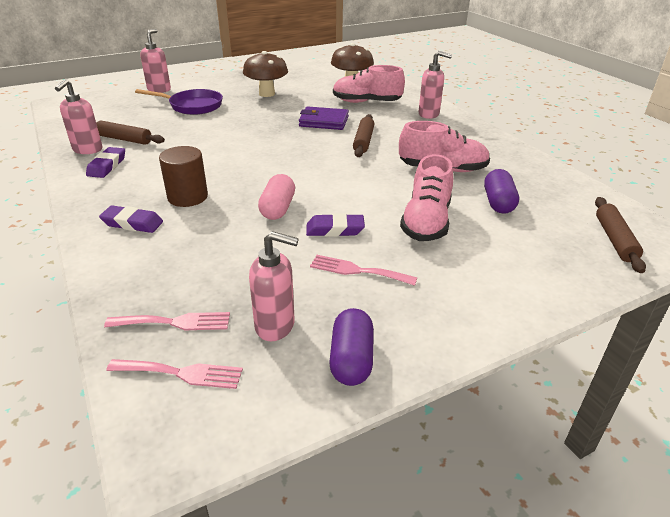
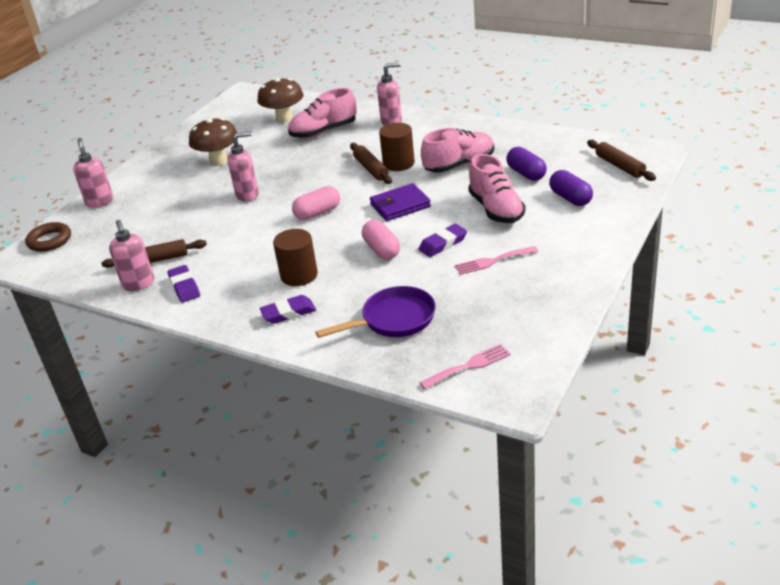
camera: 30 degrees left, 0 degrees up
(95, 100) = (49, 240): none -> brown ring
(174, 322) = (423, 347): pink fork -> none
(192, 106) = (166, 203): purple pan -> purple pan (393, 320)
(275, 156) = (318, 213): none -> pink capsule
(275, 326) = (487, 316): pink soap dispenser -> pink soap dispenser (247, 195)
(324, 121) = (313, 165): purple wallet -> purple wallet (400, 205)
(351, 359) = (552, 308): purple capsule -> purple capsule (570, 198)
(391, 146) = (398, 163): none -> brown cylinder

